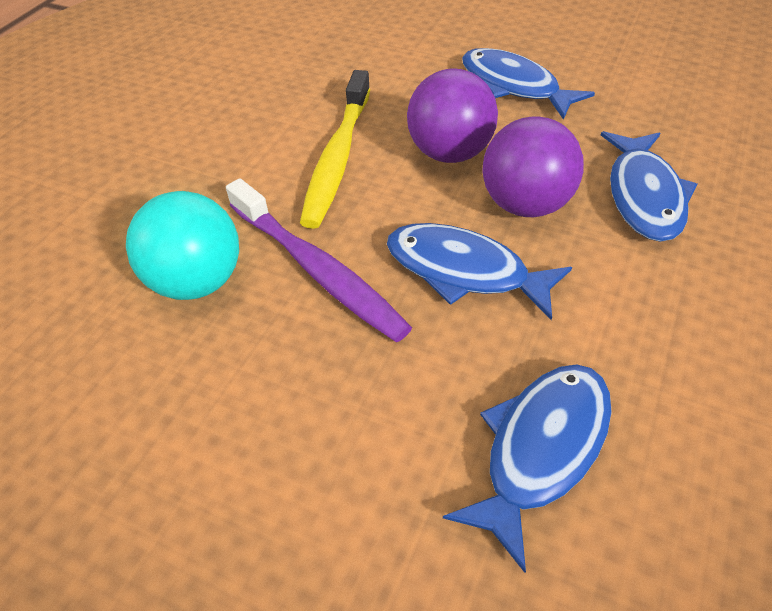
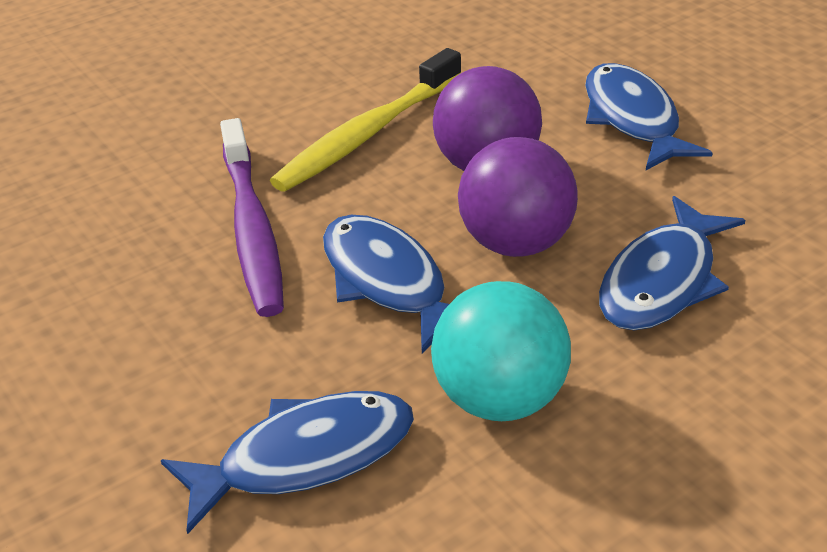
camera: 30 degrees right, 10 degrees down
(197, 281) = (141, 201): turquoise ball -> turquoise ball (500, 399)

